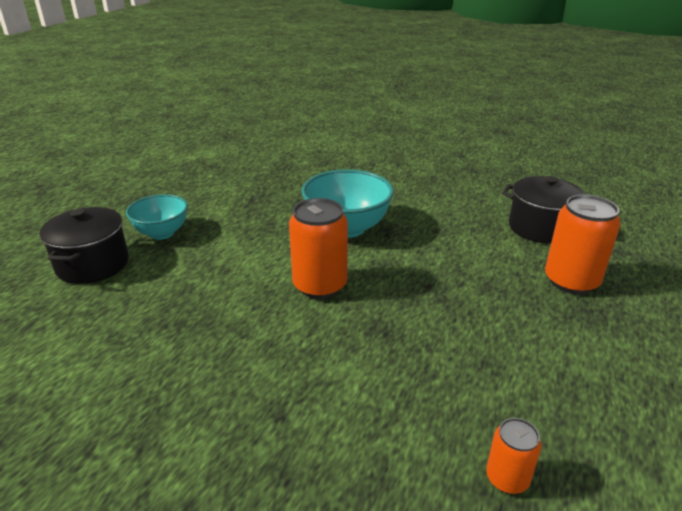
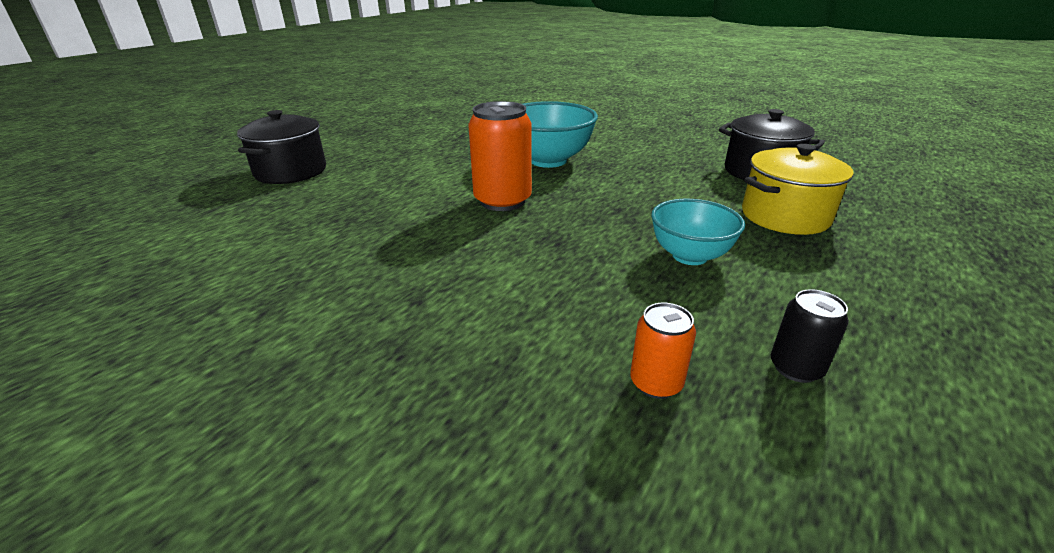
camera: 10 degrees right, 0 degrees up
(162, 233) = (365, 154): turquoise bowl -> turquoise bowl (689, 256)
(571, 281) = (785, 216): orange can -> yellow pot
(609, 447) = (795, 368): none -> black can

